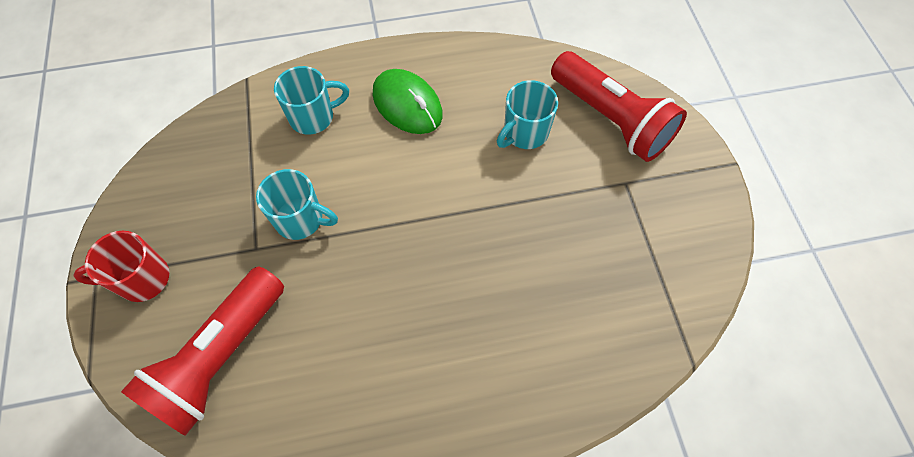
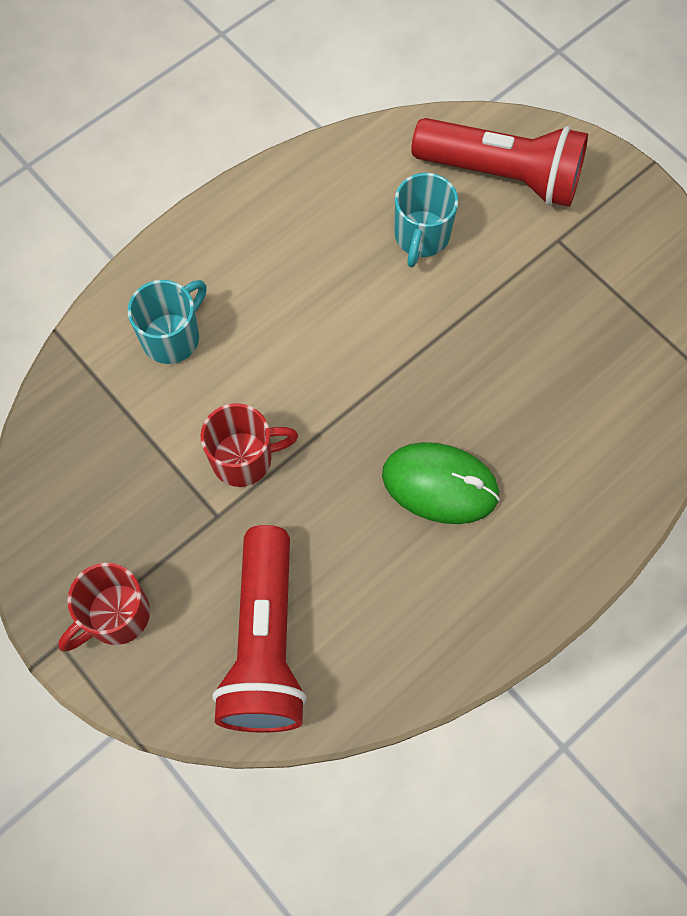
camera: 30 degrees left, 5 degrees up
(300, 219) = (244, 459): turquoise mug -> red mug
(407, 104) = (270, 268): green mouse -> green mouse (440, 485)

